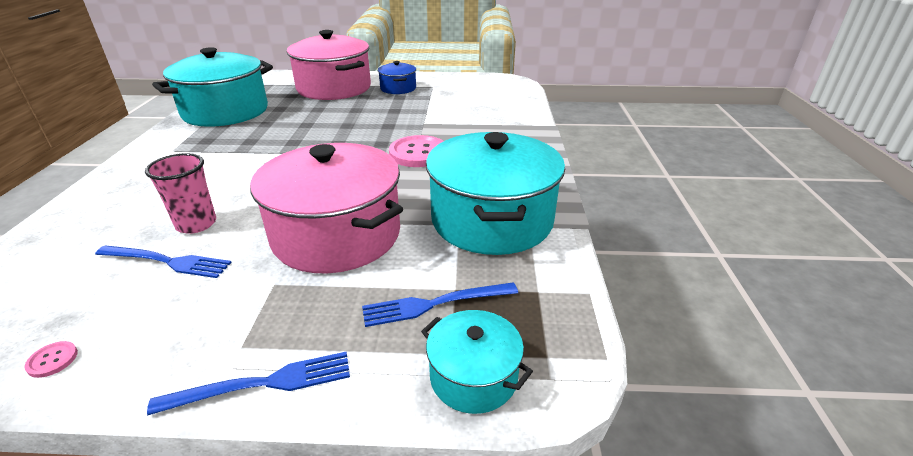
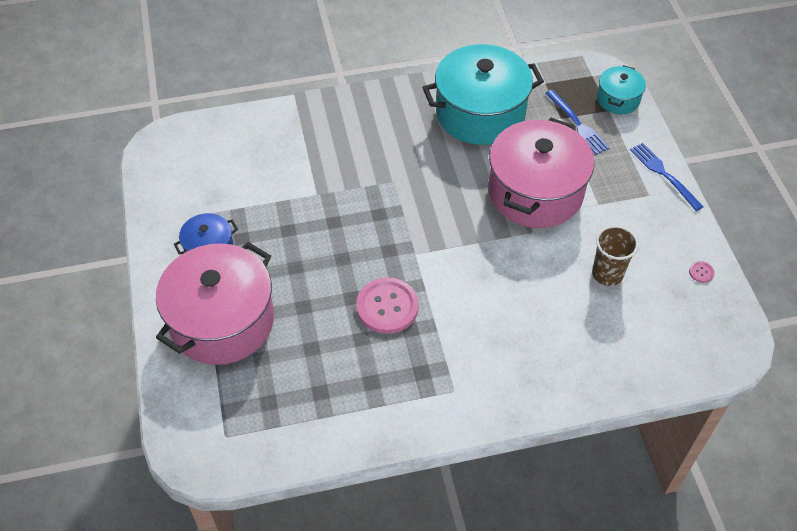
camera: 105 degrees left, 20 degrees up
(167, 261) = (607, 274): blue fork -> brown cup
(196, 224) = (561, 284): pink cup -> none
(225, 111) = (336, 405): turquoise pot -> none
(418, 153) = (389, 180): pink button -> pink button (387, 307)

